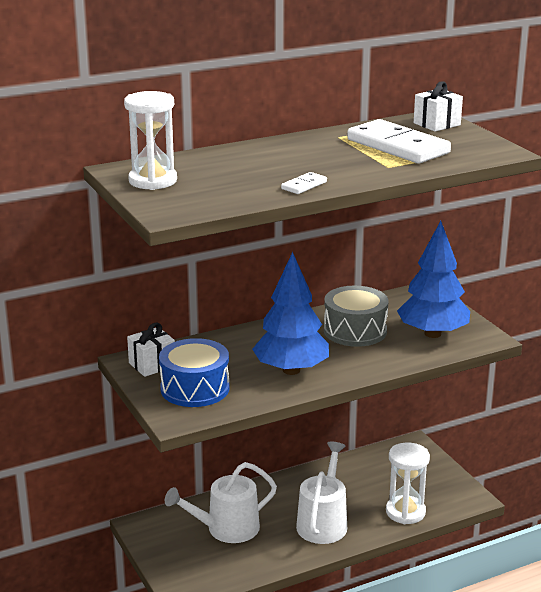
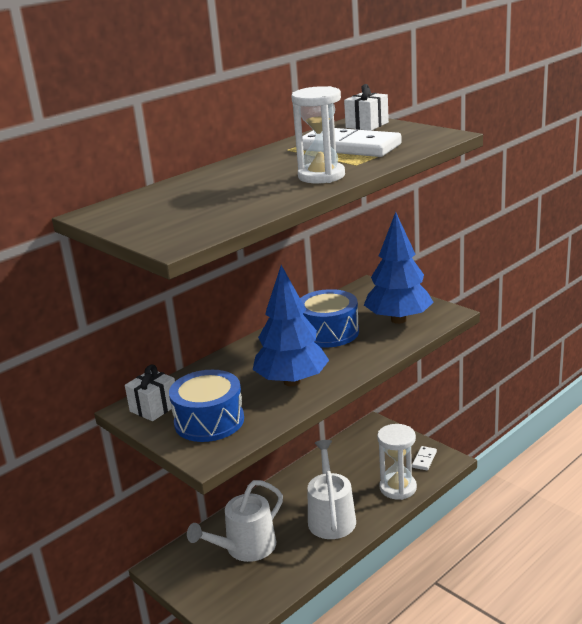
camera: 15 degrees left, 0 degrees up
(153, 181) = (135, 217): white hourglass -> white hourglass (321, 176)
(304, 185) = (291, 193): white domino -> white domino (424, 459)
(355, 331) = (329, 332): grey drum -> blue drum

